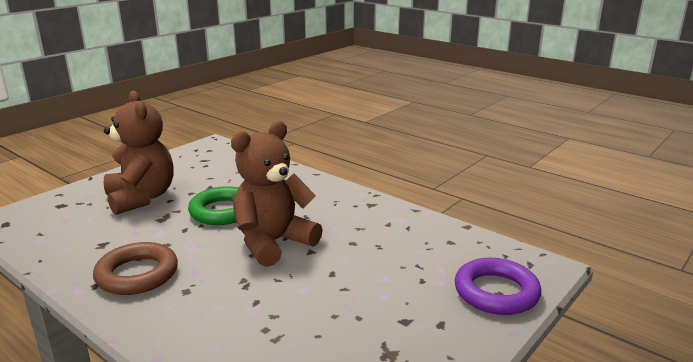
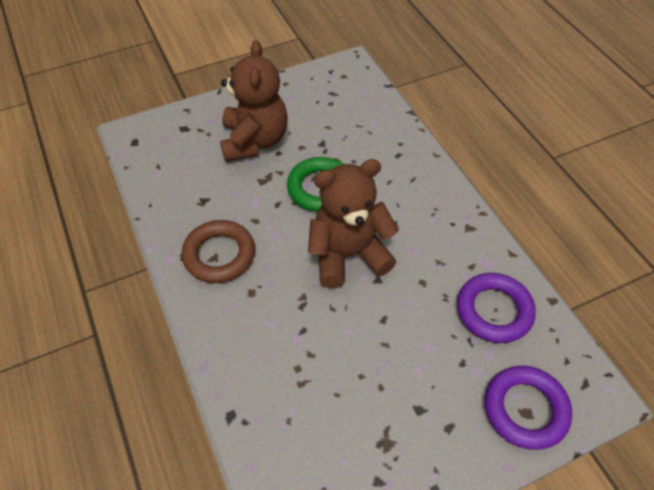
camera: 25 degrees right, 30 degrees up
(425, 243) = (494, 311): none -> purple ring

